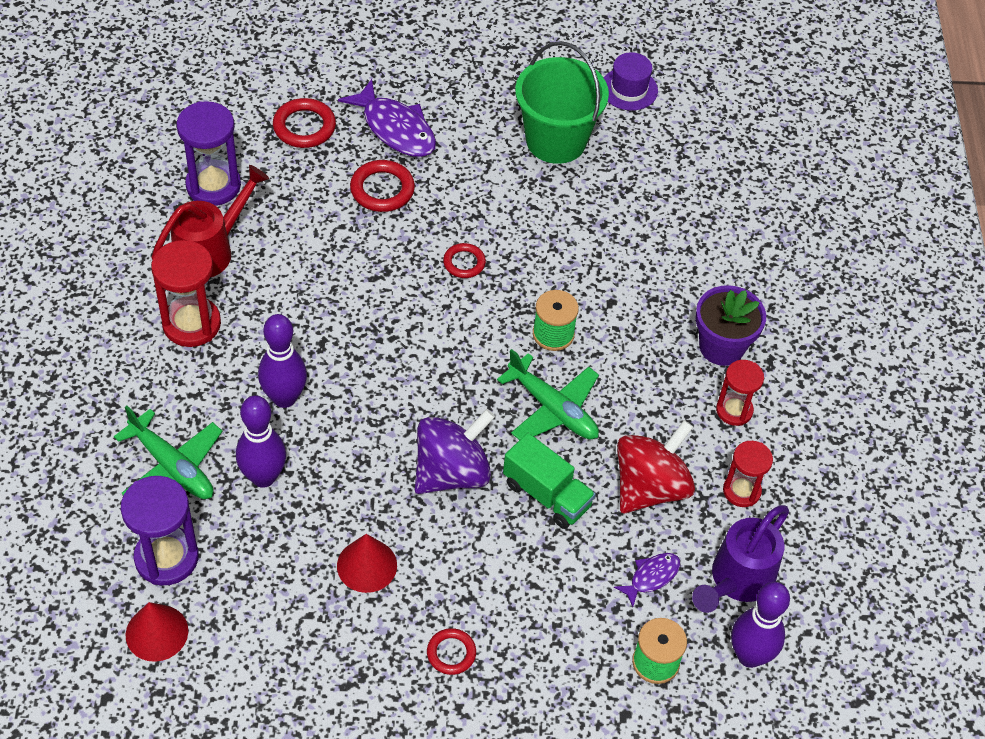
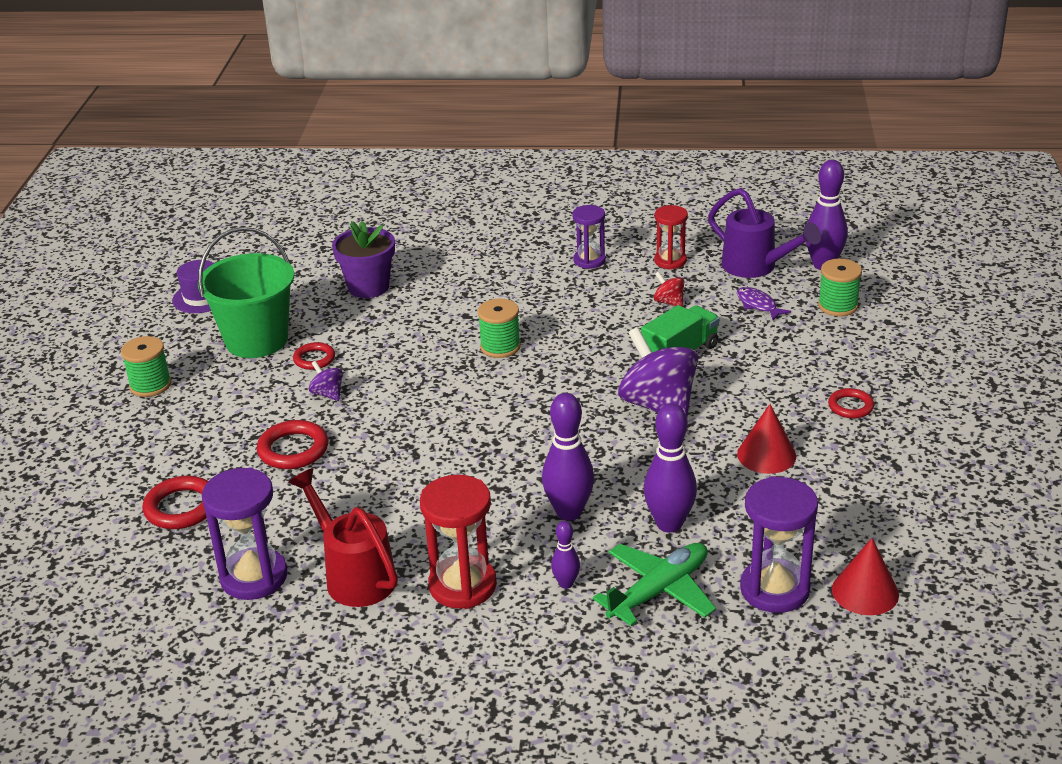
camera: 80 degrees left, 20 degrees down
(188, 397) = (566, 583): none -> purple bowling pin
(395, 129) = (207, 441): purple fish -> none
(464, 263) = (405, 397): red ring -> red ring (314, 359)
(468, 204) = (328, 394): none -> purple spinning top
(479, 77) = (150, 385): none -> green spool
(553, 409) = (586, 348): green plane -> none
(650, 487) = (669, 302): red spinning top -> red spinning top, size x0.45
(721, 347) = (522, 263): purple flower pot -> purple flower pot (368, 287)
(734, 410) = (589, 260): red hourglass -> purple hourglass

